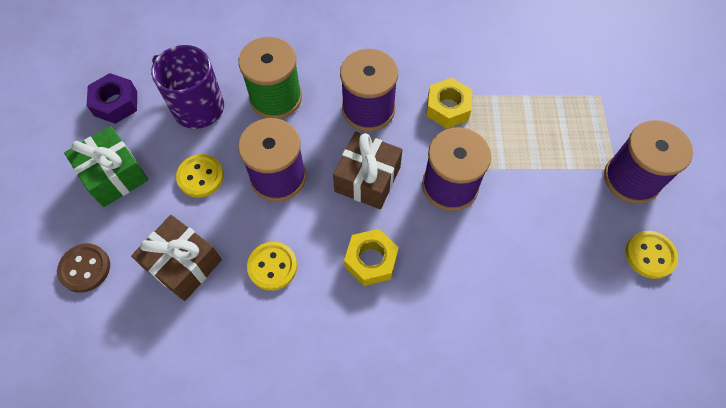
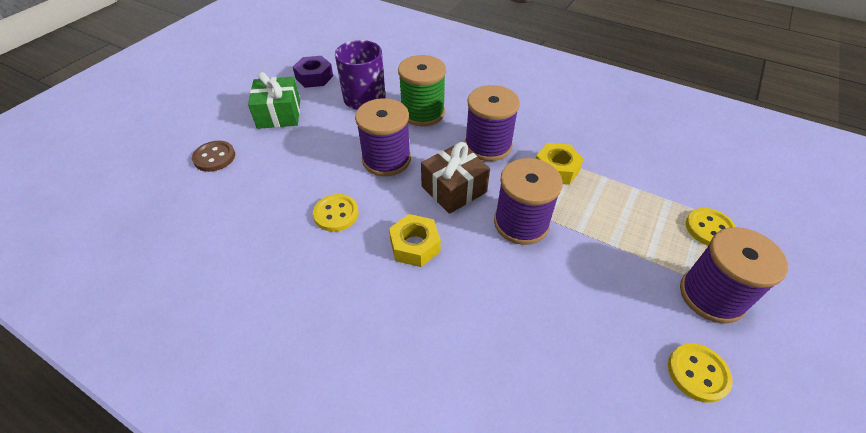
camera: 30 degrees right, 15 degrees down
(183, 264) = (276, 183): brown gift -> none
(200, 176) = (333, 137): yellow button -> yellow button (709, 229)

